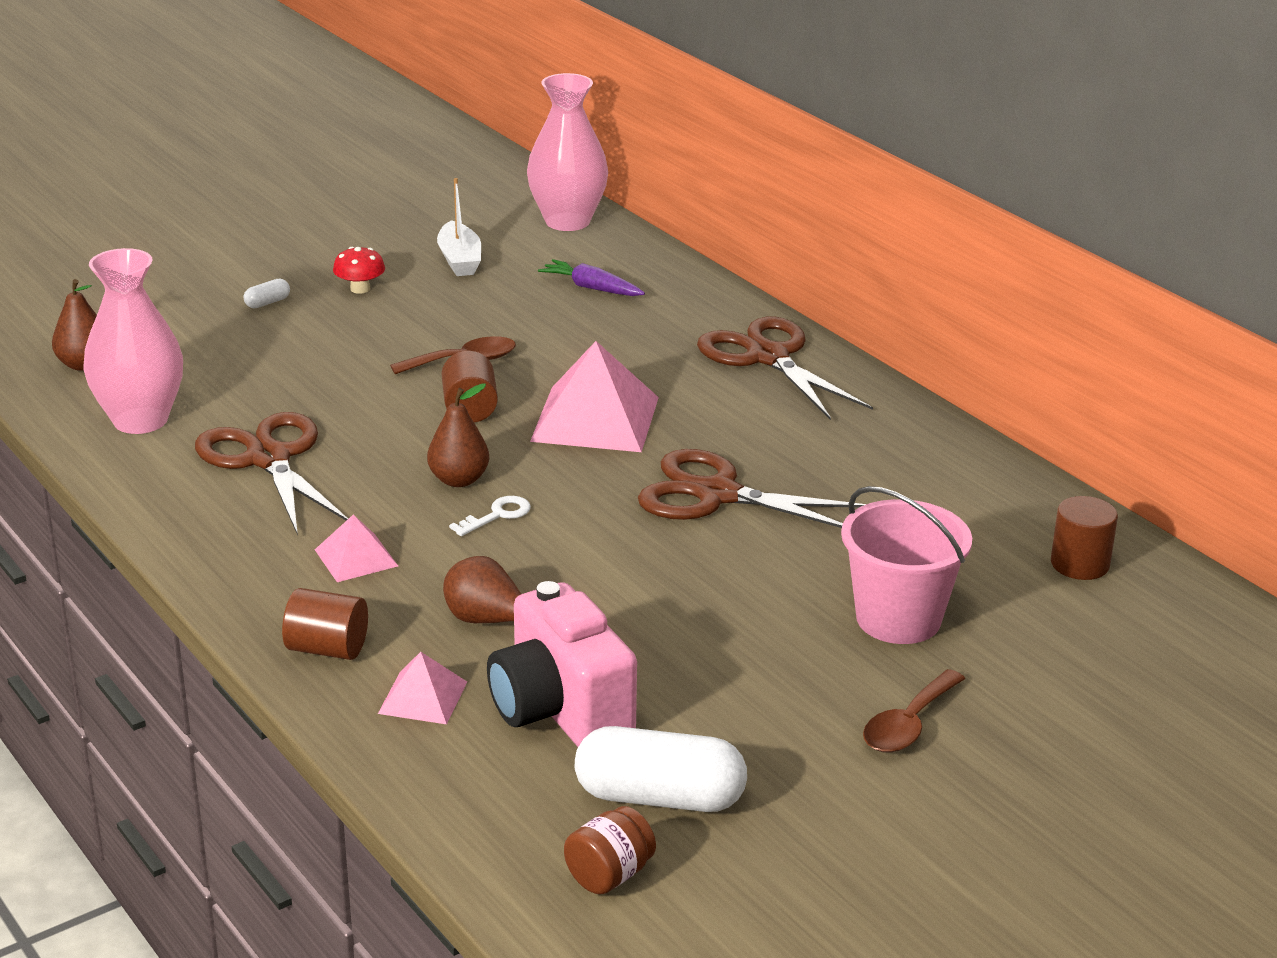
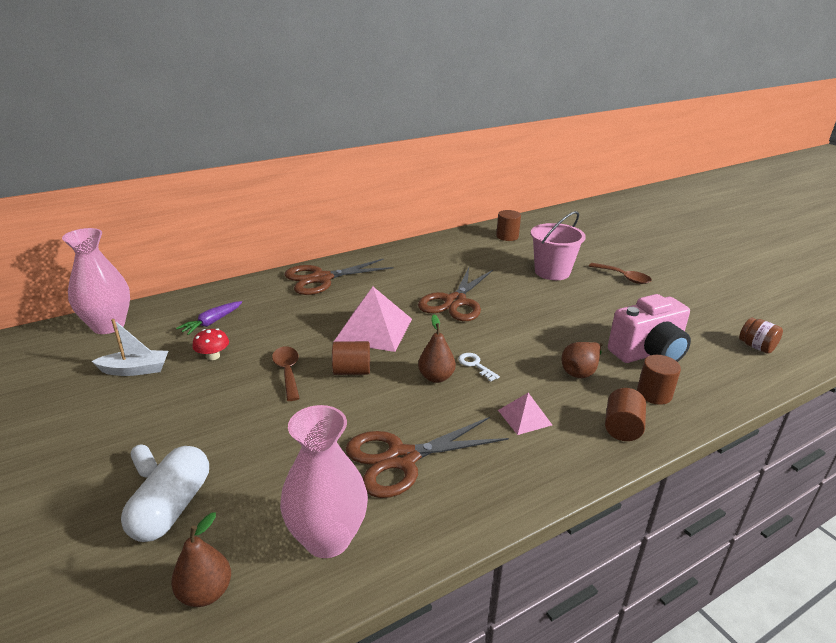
camera: 85 degrees left, 0 degrees up
(360, 289) = (152, 416): red mushroom -> red mushroom (213, 356)
(422, 697) = (654, 394): pink pyramid -> brown cylinder
(659, 797) = (698, 332): white capsule -> white capsule (172, 507)

